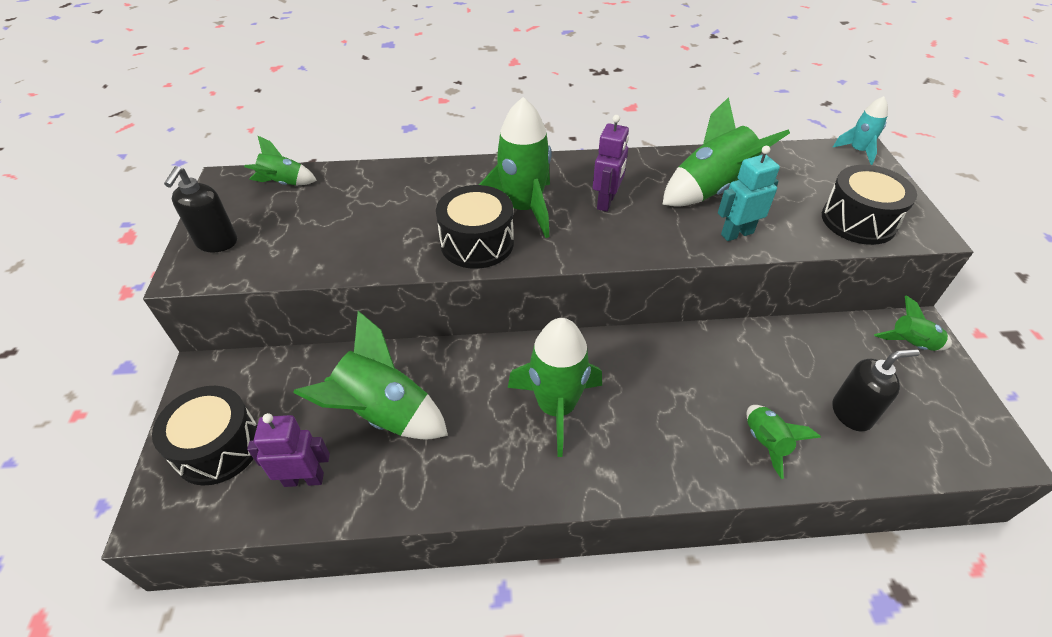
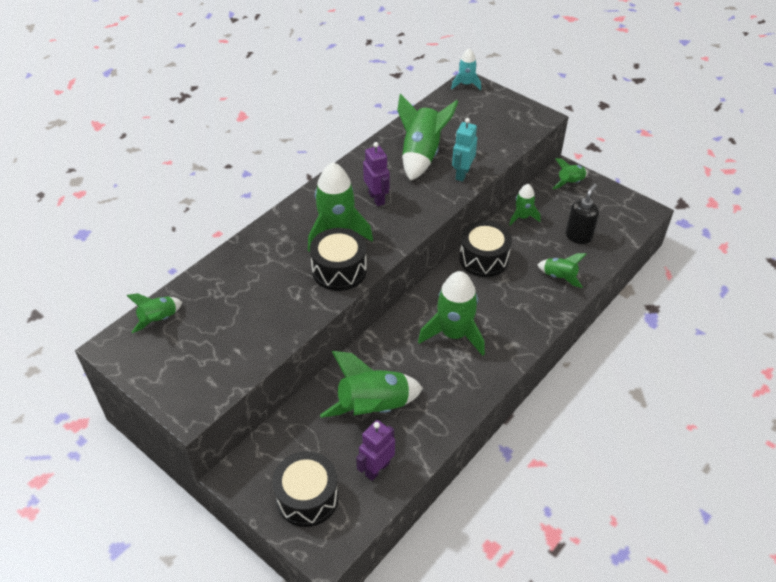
camera: 45 degrees left, 0 degrees up
(217, 242) = (178, 383): black soap dispenser -> none
(795, 341) = (522, 217): none -> green rocket
(858, 221) = (507, 129): black drum -> black drum (483, 259)

